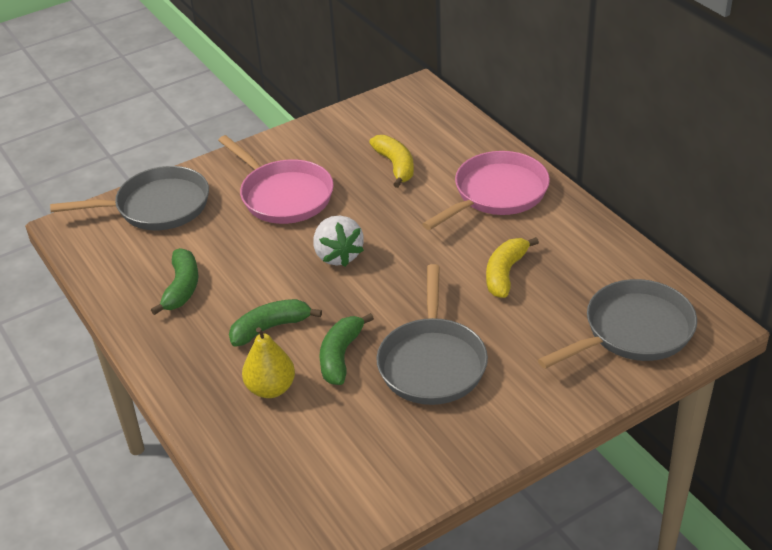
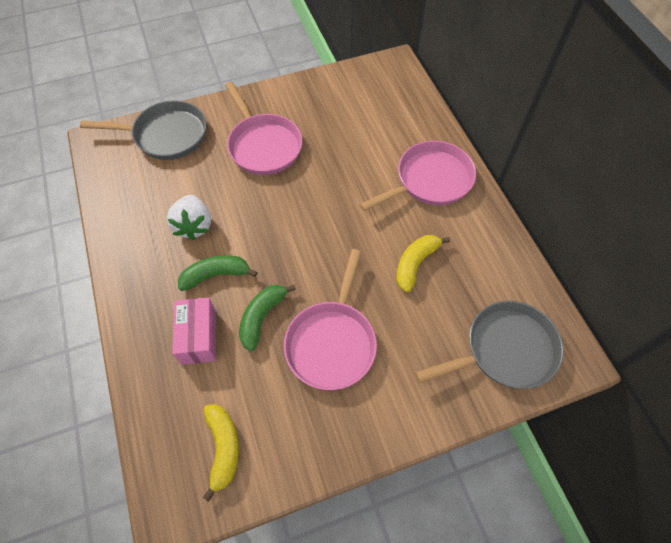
camera: 10 degrees right, 20 degrees up
(182, 288) = (161, 219): green banana -> none
(271, 388) = (199, 337): yellow pear -> pink box
(338, 255) = (288, 214): white strawberry -> white strawberry (194, 226)
(395, 166) = (357, 135): yellow banana -> yellow banana (223, 448)
(432, 362) = (332, 342): grey pan -> pink pan

